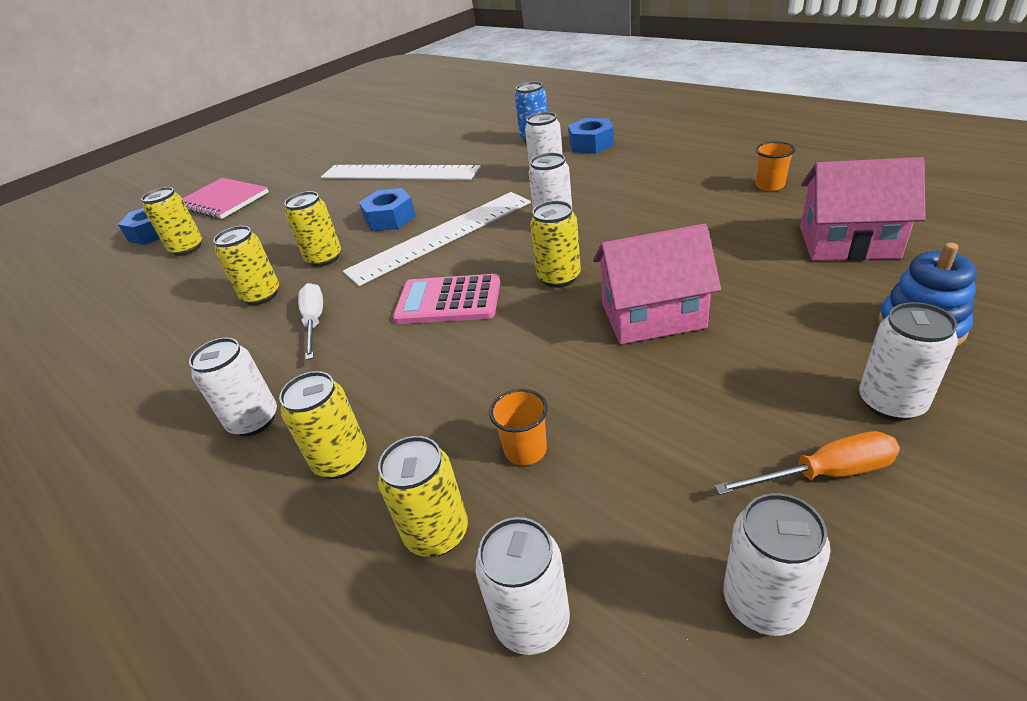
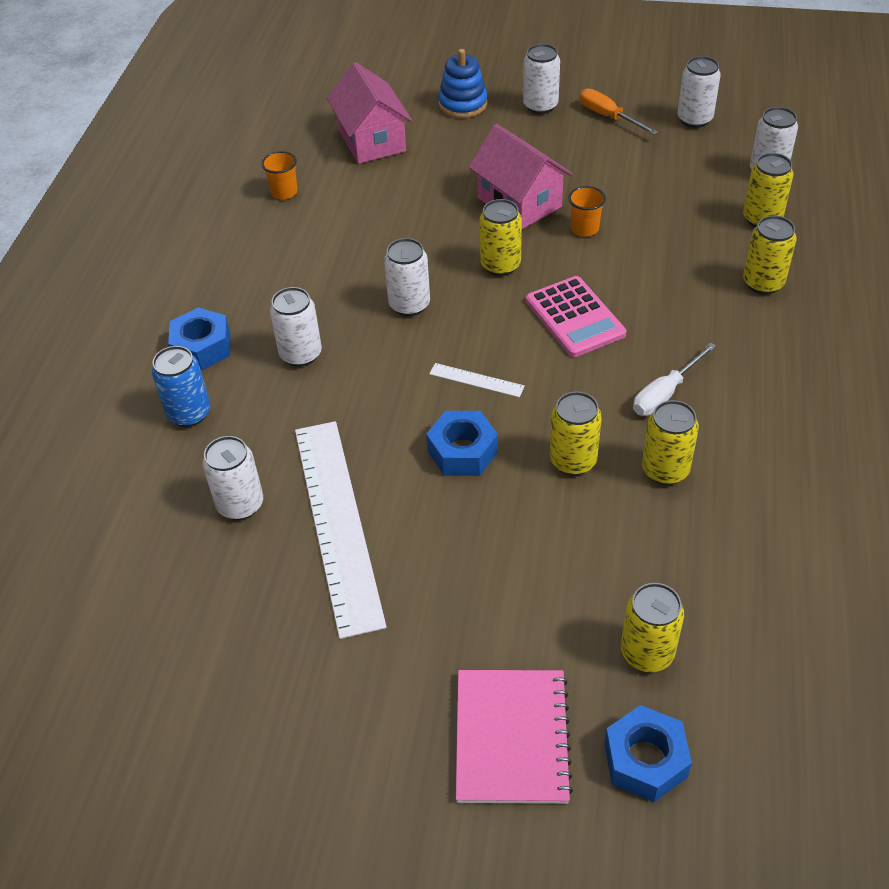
camera: 125 degrees left, 10 degrees up
(254, 420) = (782, 351): white can -> white can (240, 504)
(441, 236) = (476, 380): white ruler -> white ruler, size x0.40
(525, 450) = (682, 211): orange cup -> orange cup (584, 228)

